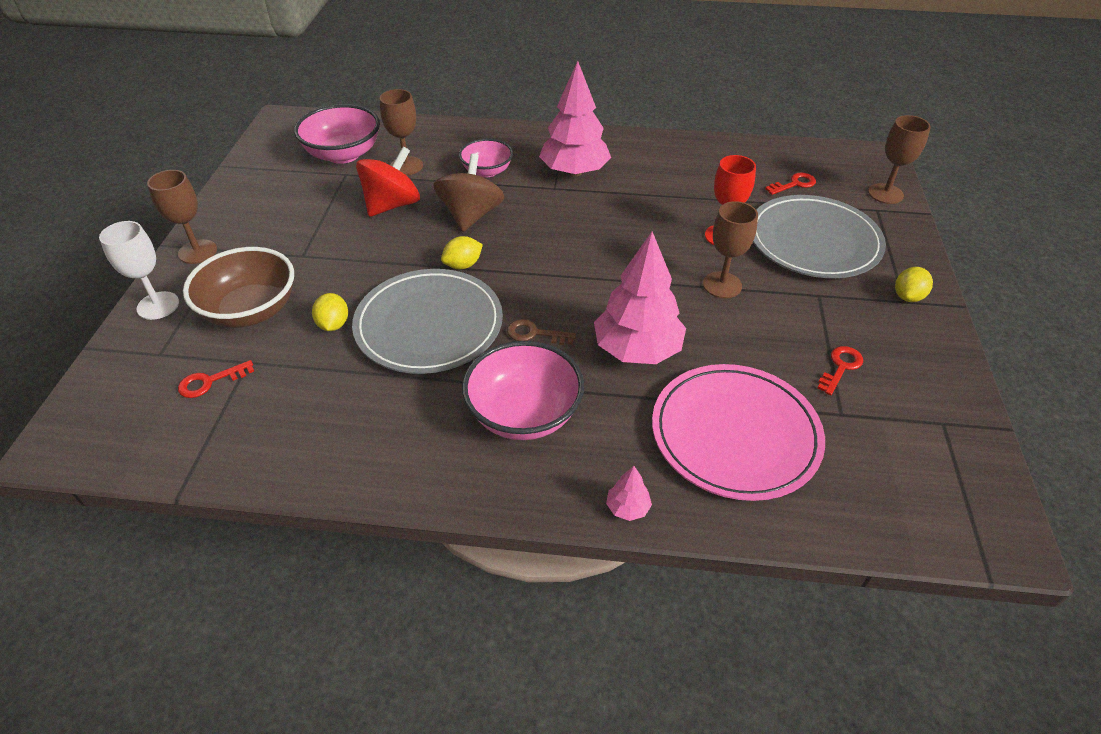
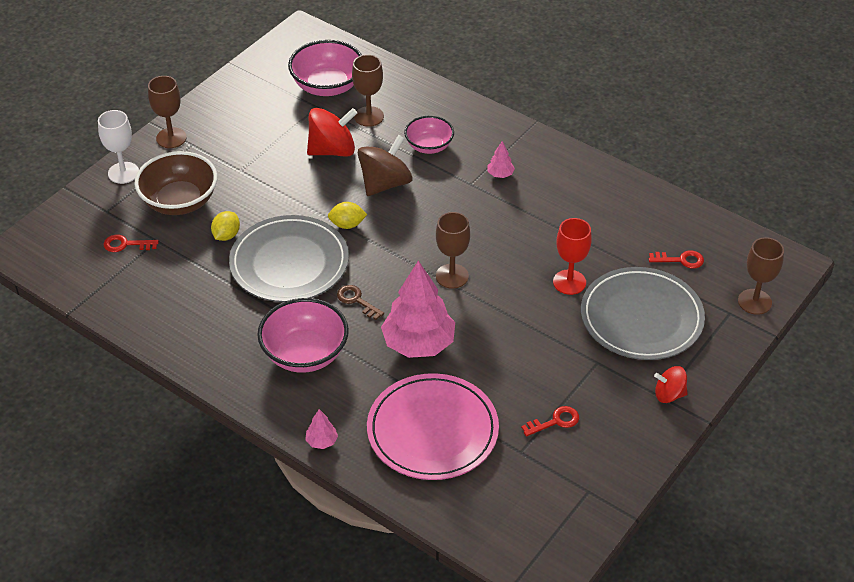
camera: 30 degrees right, 0 degrees up
(574, 172) = (500, 174): pink tree -> pink tree, size x0.42
(722, 285) = (528, 322): brown goblet -> brown goblet (452, 276)
(908, 297) = (669, 394): yellow lemon -> red spinning top

